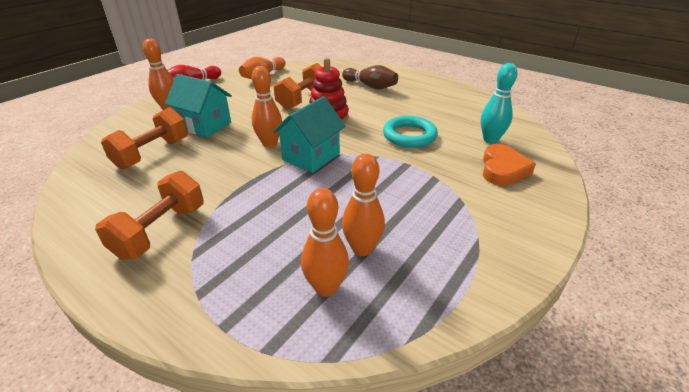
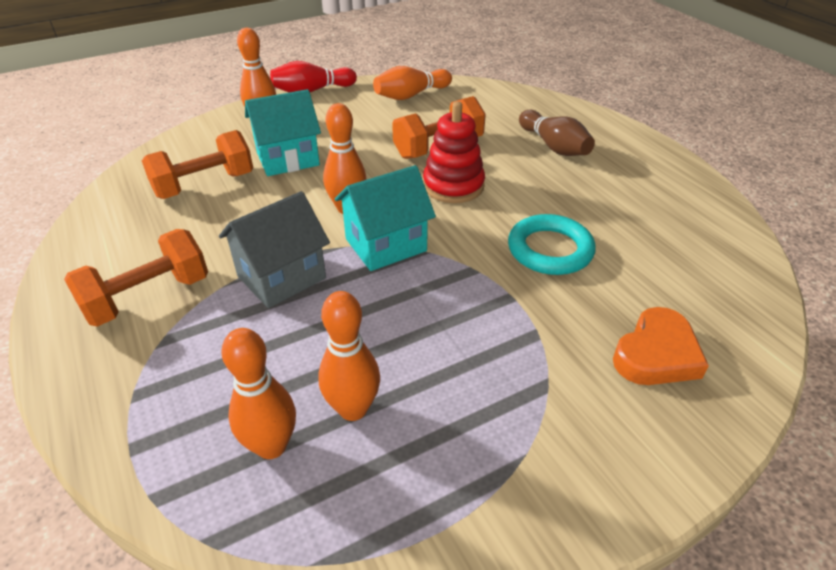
camera: 25 degrees right, 5 degrees up
(205, 125) = (288, 159): turquoise house -> turquoise house turned 75 degrees counterclockwise
(255, 192) = (281, 277): none -> grey house
(490, 140) = (678, 294): turquoise bowling pin -> none

